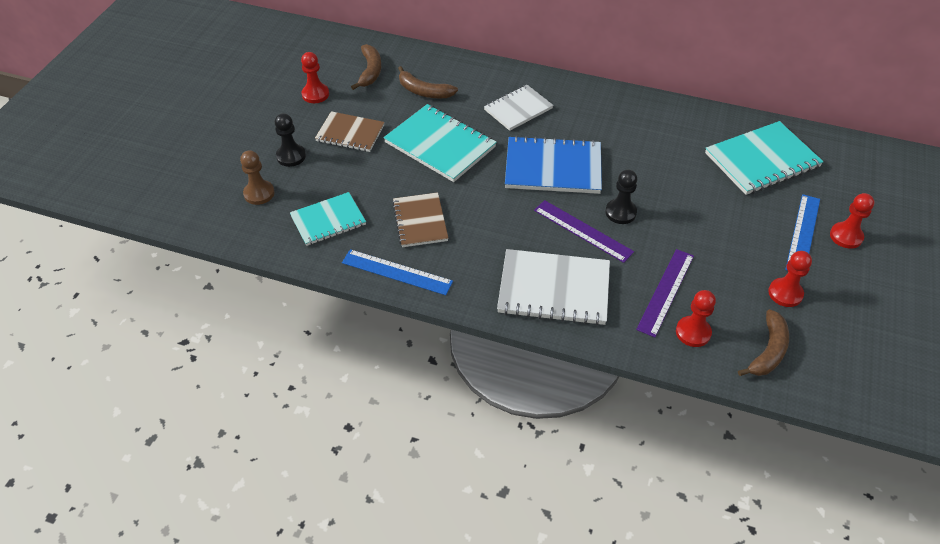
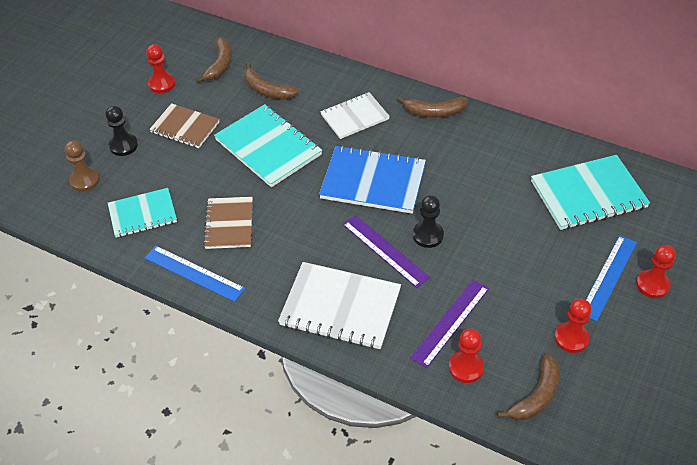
camera: 10 degrees right, 0 degrees up
(595, 98) = (435, 112): none -> brown banana

